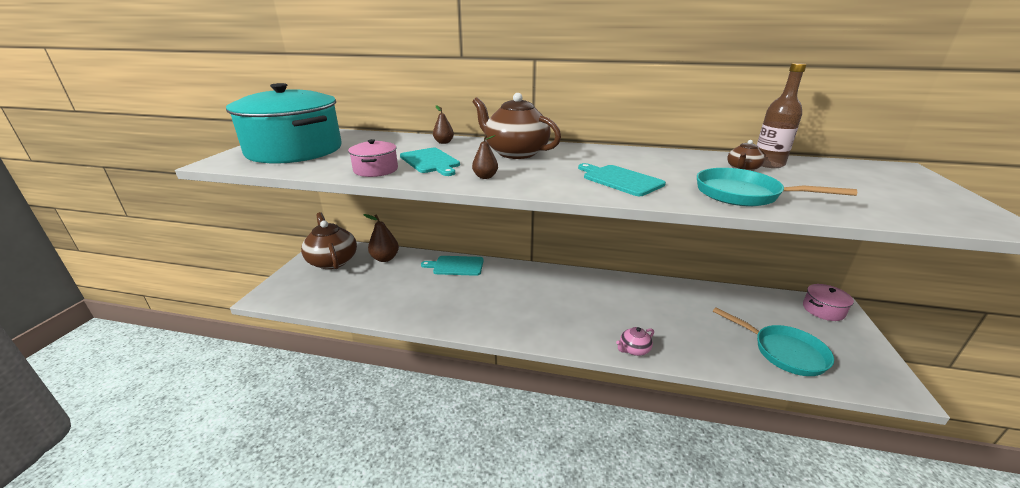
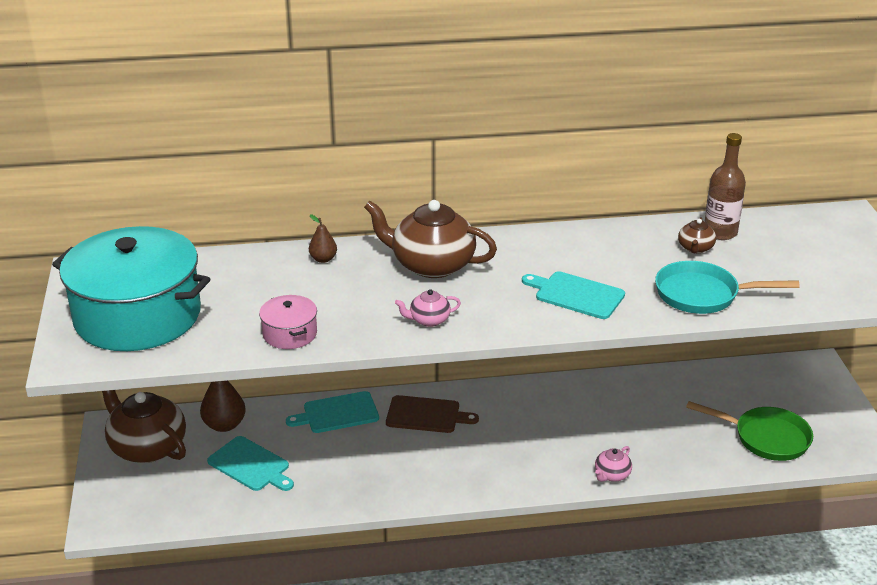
camera: 20 degrees left, 5 degrees up
(430, 161) = (342, 304): turquoise cutting board -> turquoise cutting board (251, 465)
(485, 177) = (429, 320): brown pear -> pink teapot
(512, 278) = (426, 415): none -> brown cutting board
(784, 352) = (766, 438): turquoise pan -> green pan
(823, 310) = (803, 374): pink pot -> none

